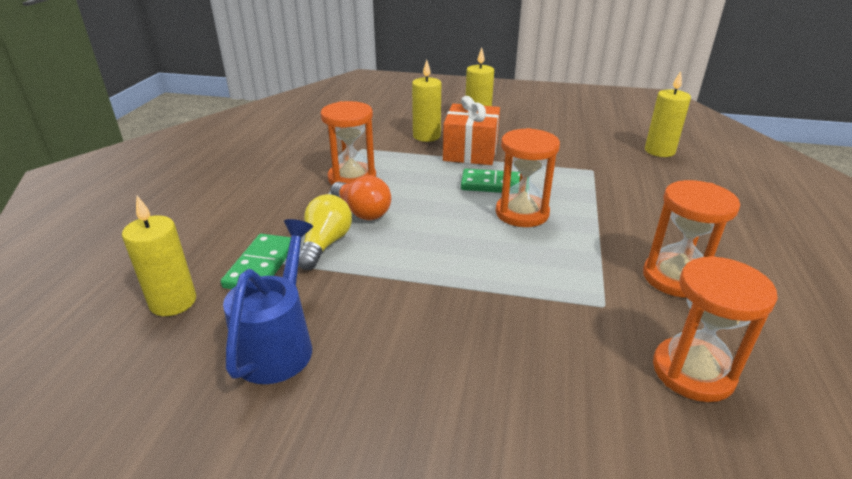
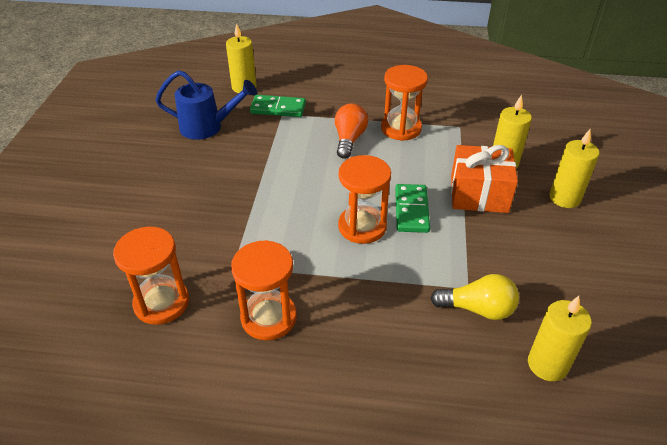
camera: 85 degrees right, 10 degrees up
(325, 244) = (304, 129): yellow light bulb -> yellow light bulb (478, 309)
(362, 212) = (349, 139): orange light bulb -> orange light bulb turned 150 degrees clockwise

